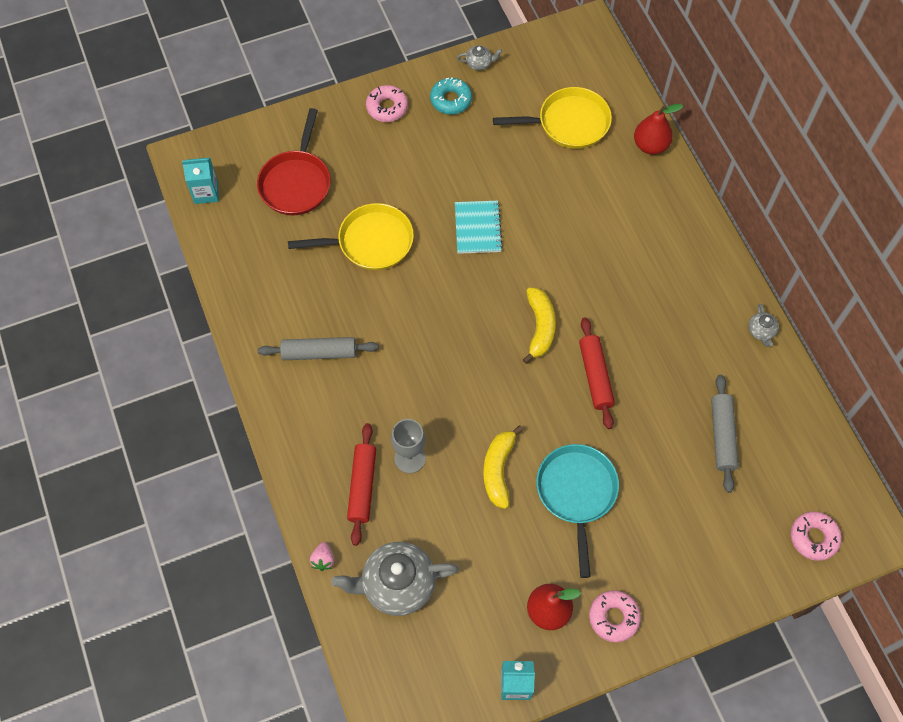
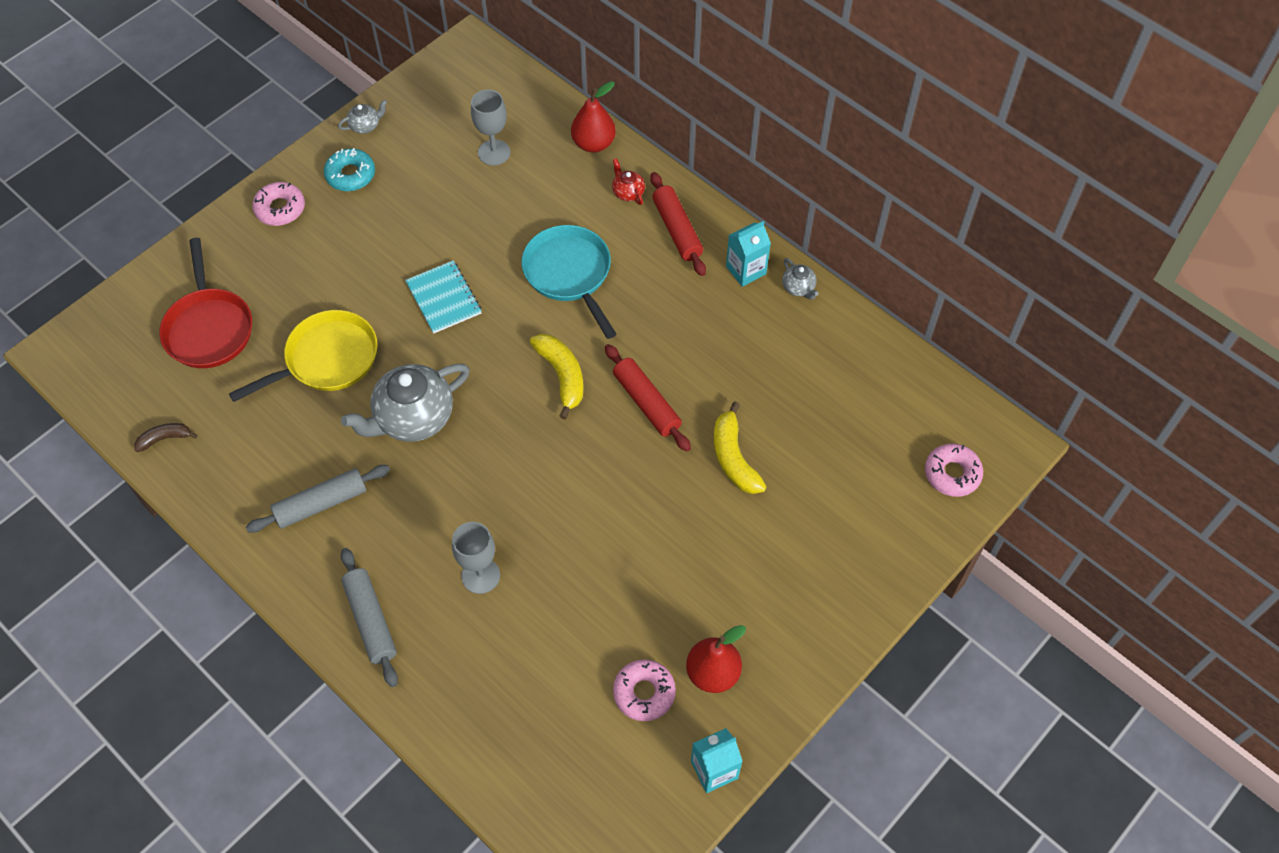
camera: 25 degrees left, 5 degrees down
(206, 192) = (102, 379): turquoise carton -> turquoise carton (746, 270)
(230, 256) = (165, 438): none -> brown banana
(323, 559) = (431, 731): pink strawberry -> none
(362, 486) = (439, 630): red rolling pin -> red rolling pin (677, 230)
(397, 584) = (530, 721): grey teapot -> grey teapot (413, 418)
(498, 470) = (587, 546): yellow banana -> yellow banana (733, 458)
(568, 123) = (494, 152): yellow pan -> grey goblet
(576, 493) = (684, 534): turquoise pan -> turquoise pan (570, 274)
(613, 617) = (786, 648): pink donut -> pink donut (644, 693)
(659, 197) = (628, 192): none -> red teapot
(722, 436) = (809, 410): grey rolling pin -> grey rolling pin (370, 620)

